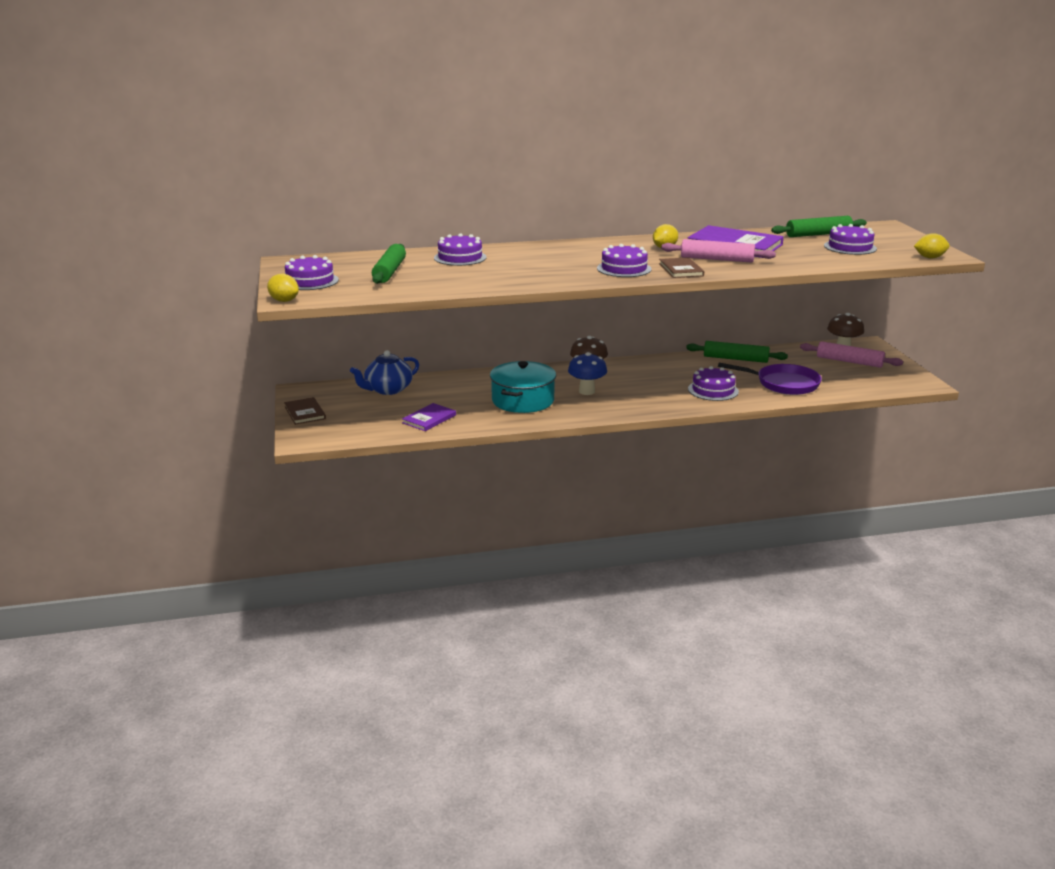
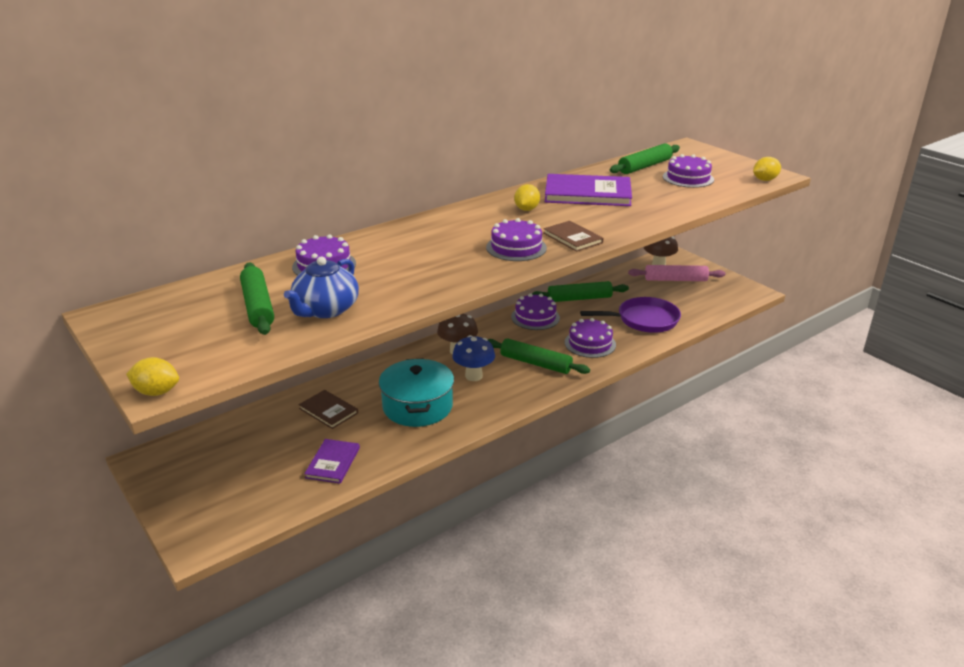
camera: 25 degrees left, 5 degrees up
(305, 412) = (173, 495): brown book -> brown book (328, 411)
(310, 281) = (165, 345): purple cake -> purple cake (535, 317)
(388, 389) = (255, 430): blue teapot -> blue teapot (325, 310)
(649, 394) = (535, 363): none -> green rolling pin
(717, 259) = (591, 216): pink rolling pin -> none

